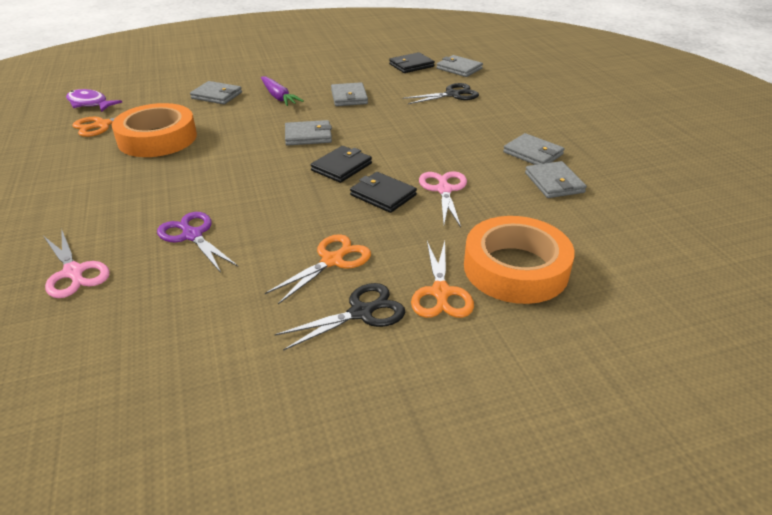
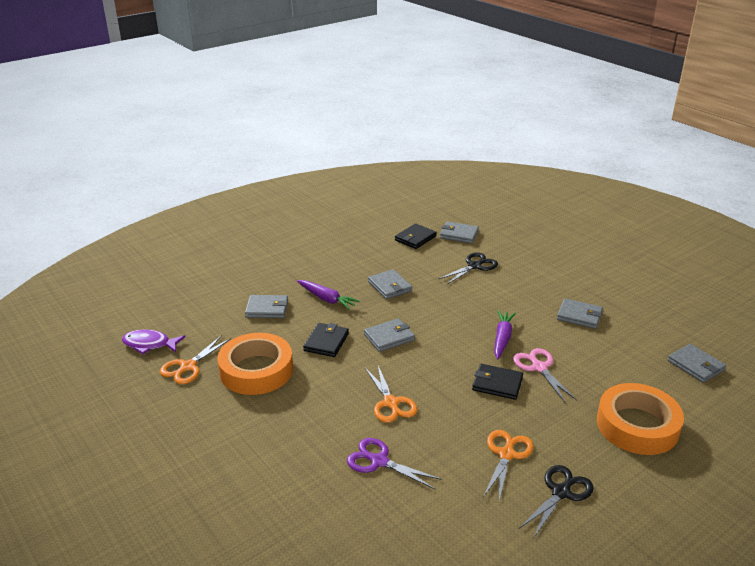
camera: 20 degrees left, 5 degrees down
(74, 273) = (314, 522): pink scissors -> none
(341, 167) = (443, 364): black wallet -> black wallet (326, 342)
(426, 157) = (502, 338): none -> purple carrot
(440, 293) = (602, 460): orange scissors -> orange scissors (391, 403)
(554, 183) = (613, 341): grey wallet -> grey wallet (695, 365)

